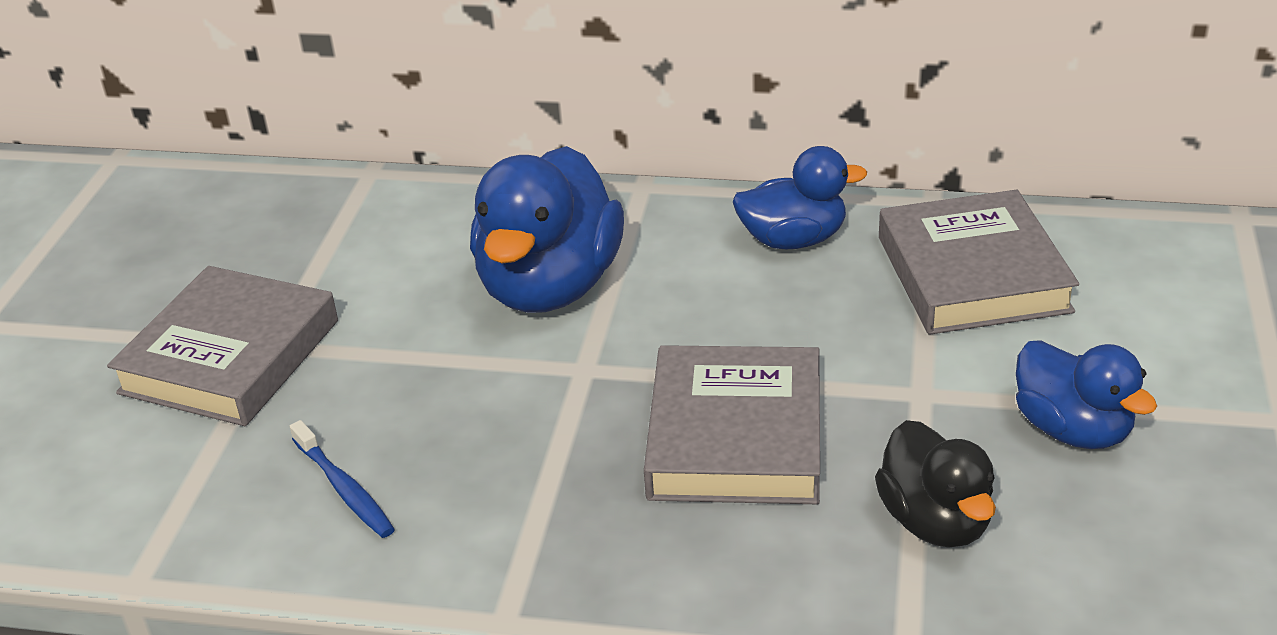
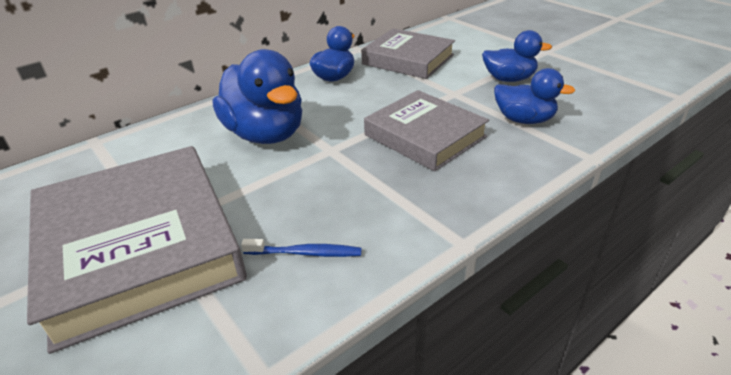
camera: 50 degrees left, 0 degrees up
(230, 357) = (140, 247): grey book -> grey book, size x1.60
(935, 521) = (524, 120): black duck -> blue duck

